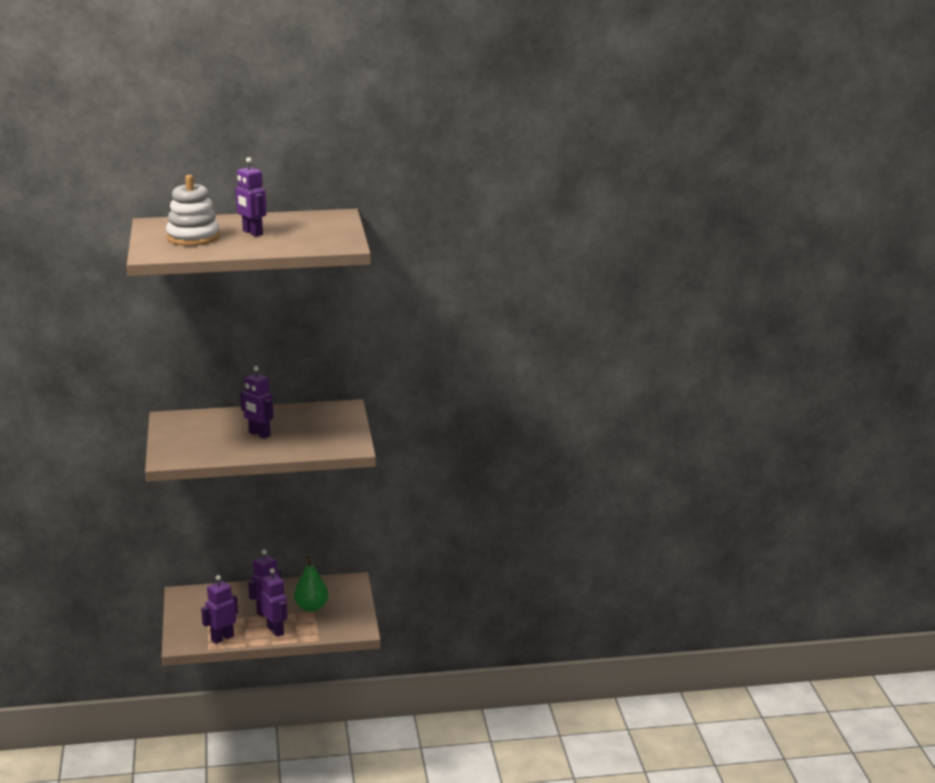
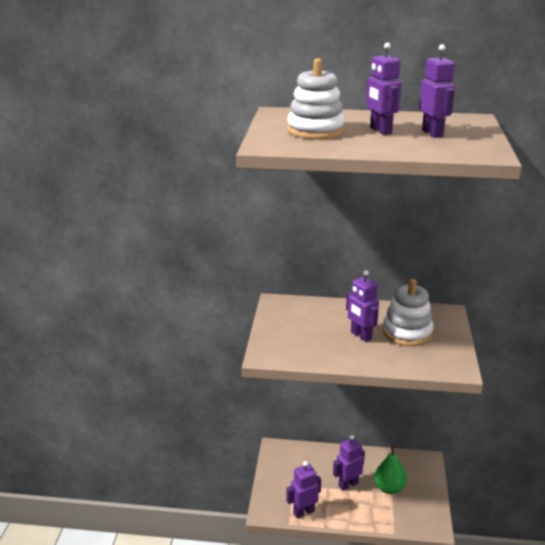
camera: 15 degrees right, 5 degrees up
(276, 631) = (354, 512): purple robot -> purple robot (432, 133)
(305, 427) = (407, 332): none -> white stacking toy

